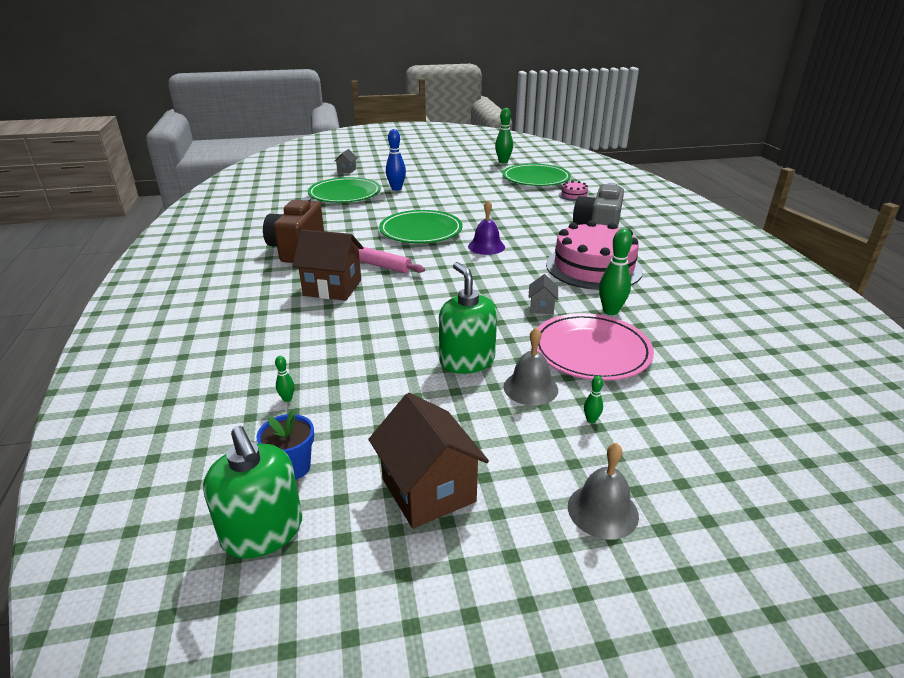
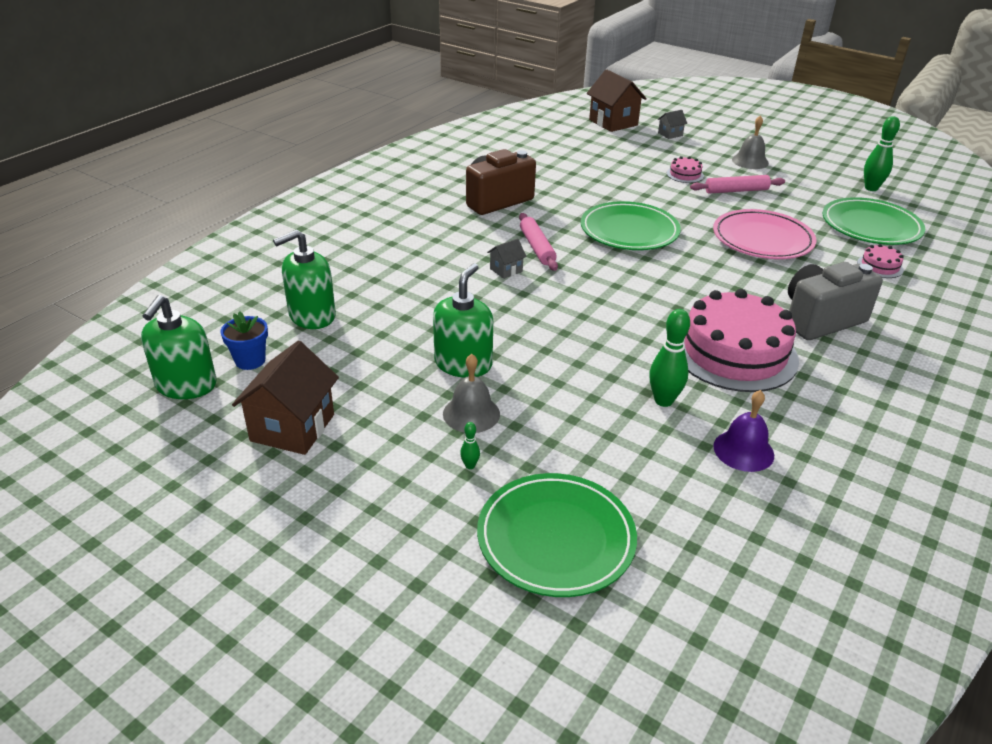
camera: 45 degrees right, 5 degrees up
(287, 399) = (312, 316): green bowling pin -> green soap dispenser
(332, 288) = (468, 248): brown house -> brown house (613, 122)
(345, 194) = (624, 161): green plate -> green plate (556, 538)
(396, 189) = (685, 175): blue bowling pin -> pink cake
(440, 186) = (736, 190): none -> pink rolling pin
(486, 246) = (663, 276): purple bell -> purple bell (743, 450)
(542, 307) = (605, 359): grey house -> grey house (506, 270)
(591, 351) = (574, 420): pink plate -> pink plate (762, 239)
(602, 510) = (364, 521): grey bell -> grey bell (750, 161)

